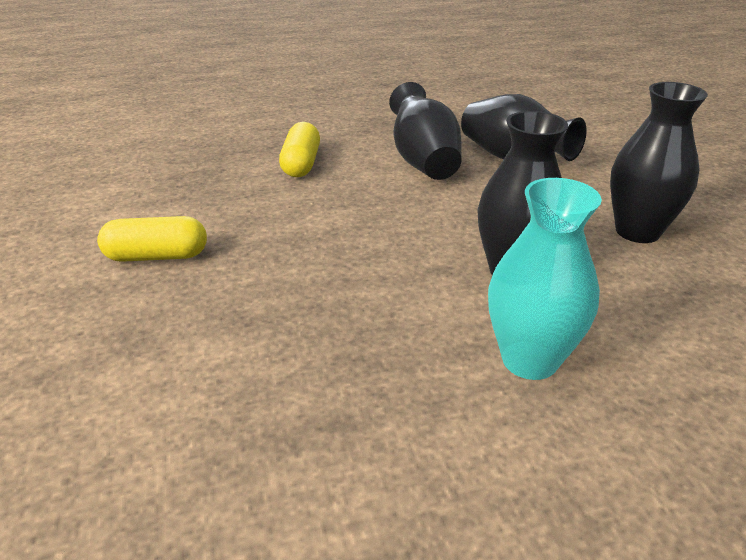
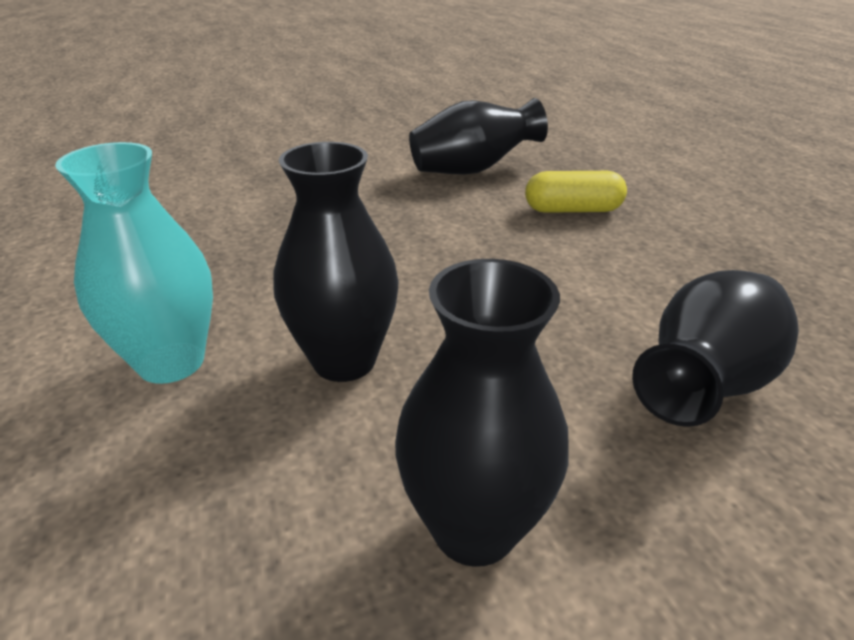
camera: 85 degrees right, 0 degrees up
(157, 256) = (374, 169): yellow capsule -> none
(423, 161) = (632, 291): black vase -> black vase (472, 170)

